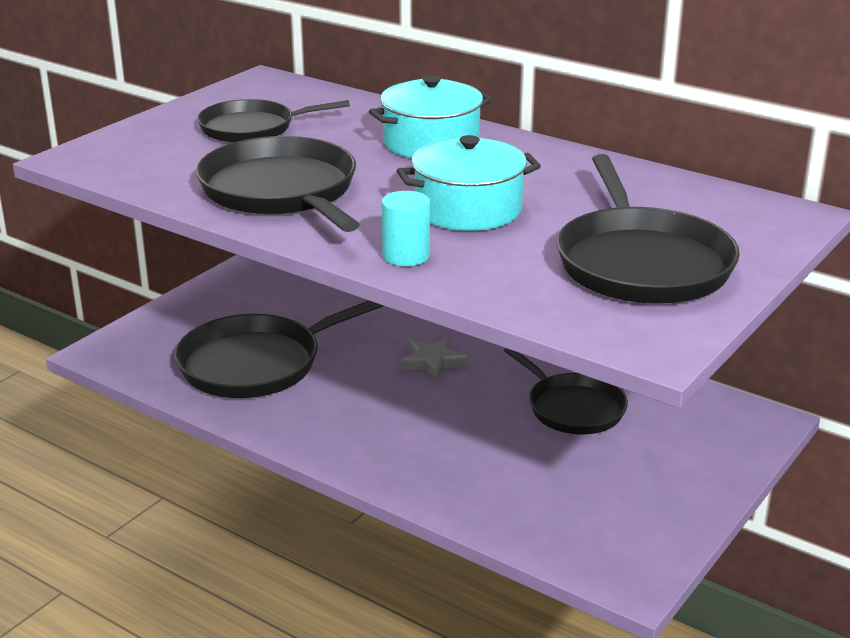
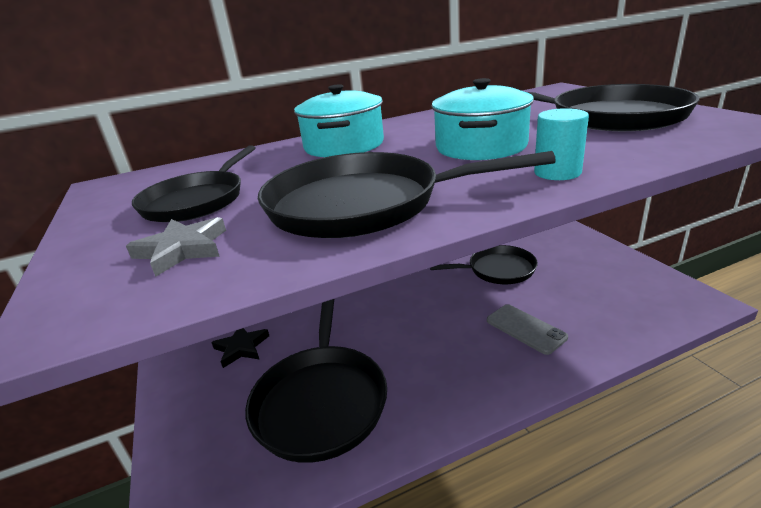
camera: 55 degrees left, 0 degrees up
(292, 296) = (241, 348): none -> black star
(433, 362) = (401, 306): grey star -> grey star (182, 249)
(457, 452) = (525, 329): none -> grey phone

